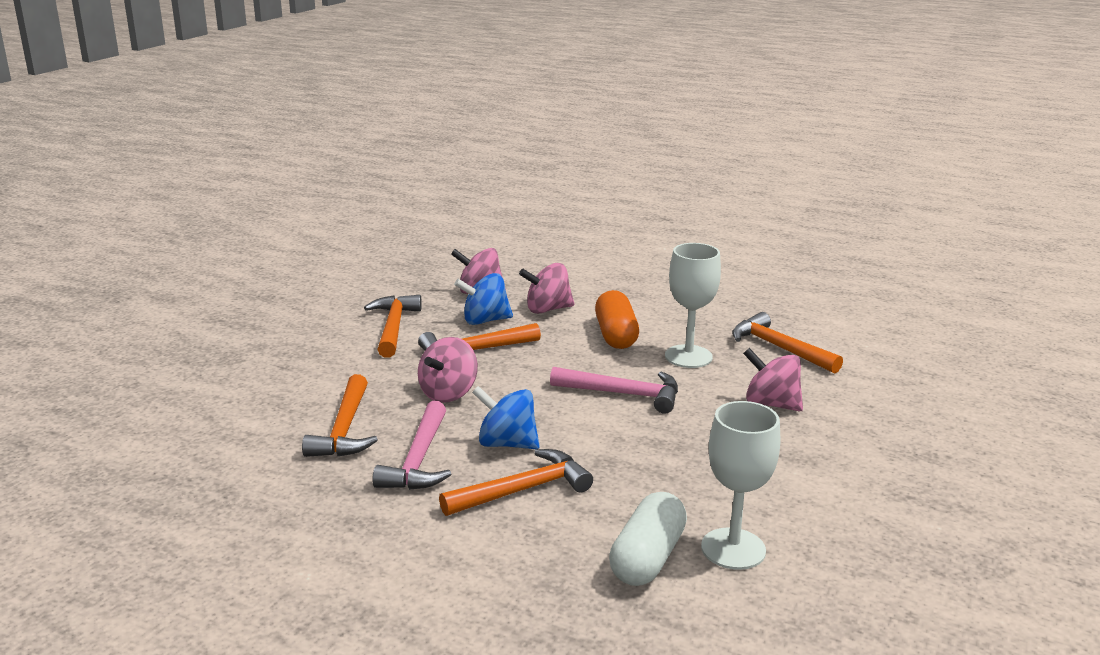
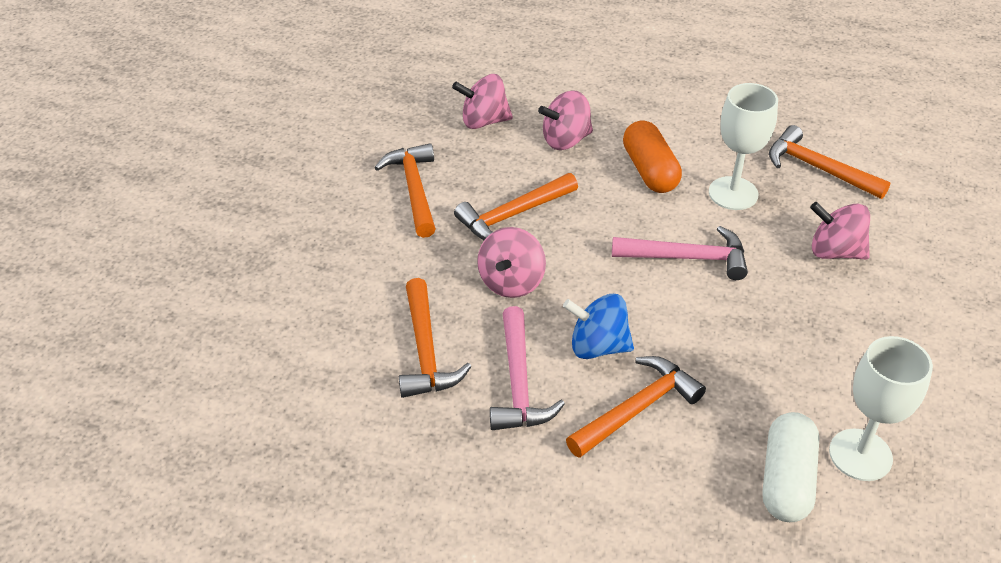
camera: 10 degrees left, 20 degrees up
(485, 320) = (507, 166): blue spinning top -> none

